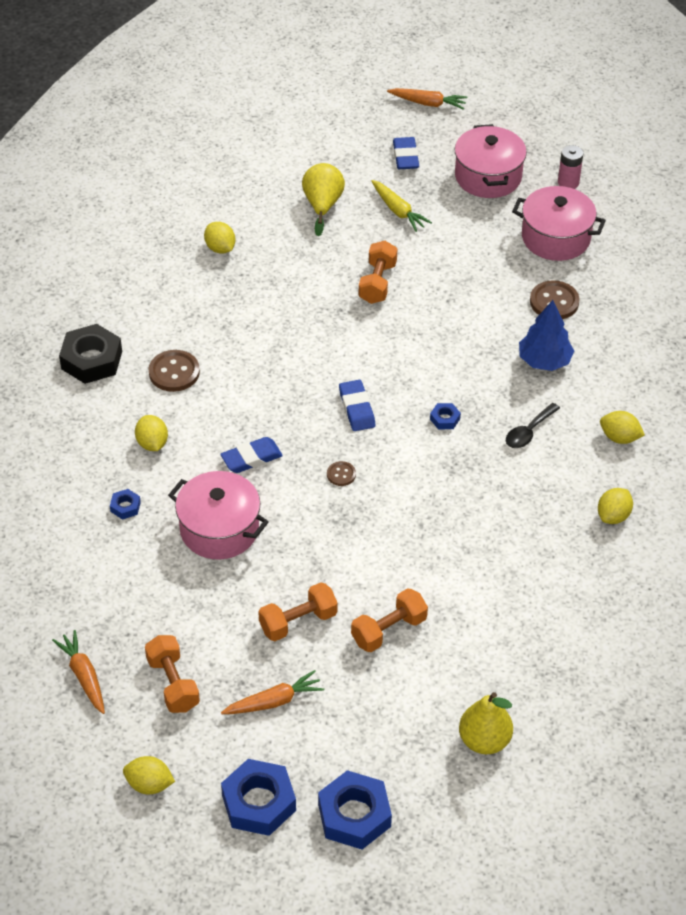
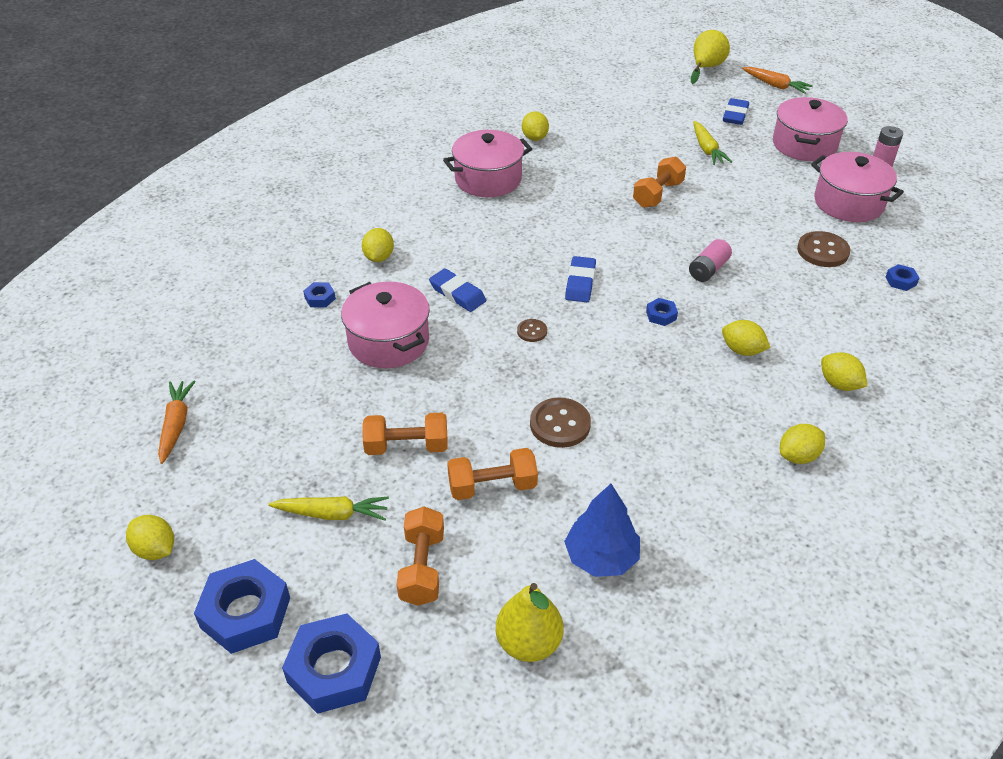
camera: 25 degrees right, 5 degrees down
(91, 360) = (374, 185): black nut -> none
(173, 683) = (249, 461): orange dumbbell -> orange dumbbell (422, 567)
(174, 372) = (435, 211): brown button -> brown button (560, 424)
(203, 316) = (488, 179): none -> pink pot
(251, 458) = (457, 293): blue eraser -> blue eraser turned 45 degrees clockwise
(274, 701) = (333, 514): orange carrot -> yellow carrot
(322, 205) = (641, 130): yellow pear -> yellow pear (706, 68)
(463, 356) = (708, 270): none -> pink battery
(529, 431) = (742, 350): black spoon -> yellow lemon
(544, 360) = (789, 295): blue tree -> blue tree (601, 557)
(631, 313) = (900, 281): none -> blue nut

